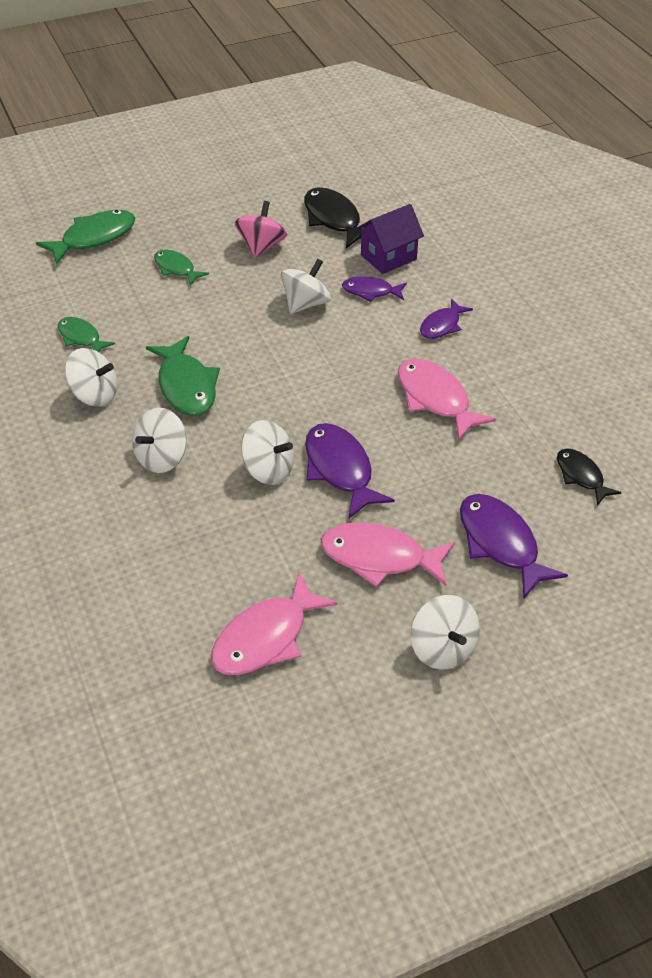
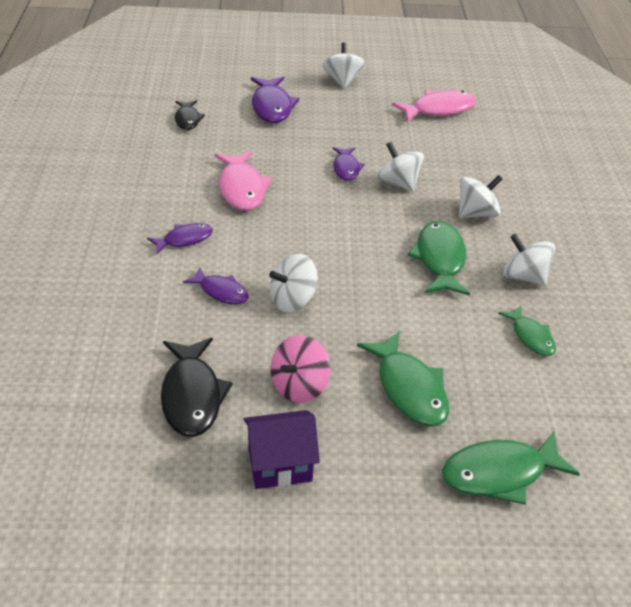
camera: 160 degrees left, 5 degrees down
(176, 268) = (409, 388): green fish -> green fish, size x1.65
(340, 469) = (346, 168): purple fish -> purple fish, size x0.61
(379, 557) = (351, 121): pink fish -> none
(388, 257) = (172, 323): purple house -> purple house (280, 464)

